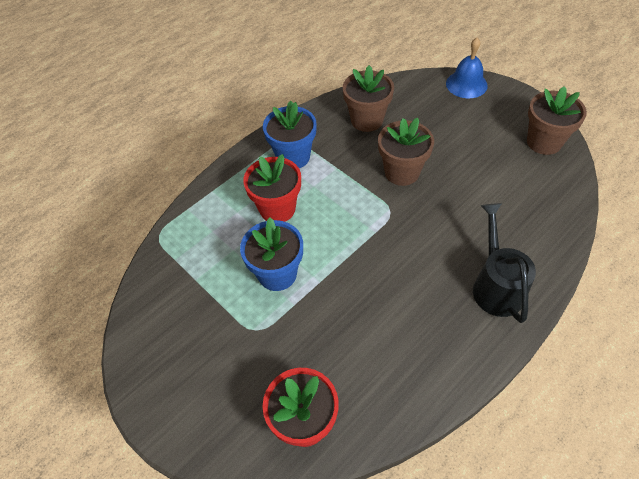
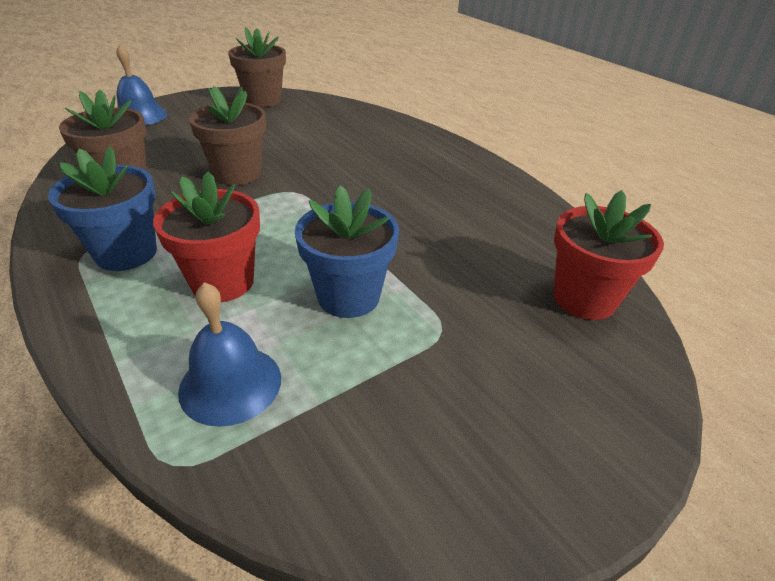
camera: 85 degrees left, 15 degrees down
(203, 239) = (230, 384): none -> blue bell
(496, 285) = (420, 153): black watering can -> none

